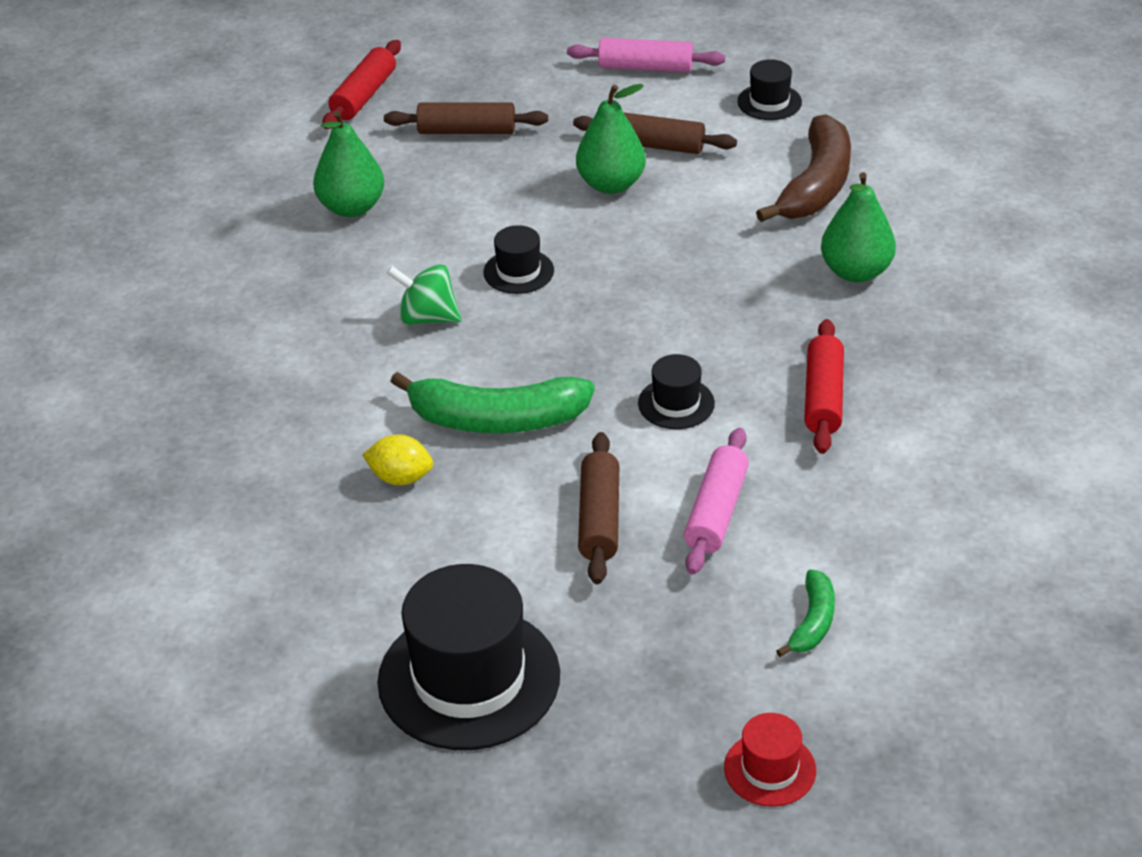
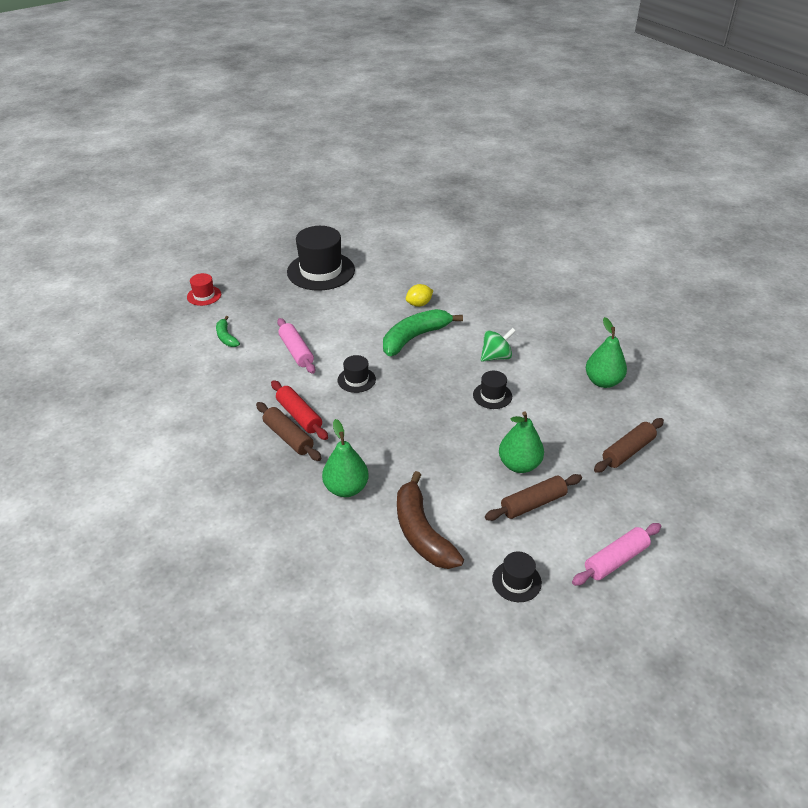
camera: 135 degrees right, 0 degrees up
(364, 96) = (705, 439): red rolling pin -> none
(599, 519) = (335, 328): brown rolling pin -> brown rolling pin (288, 437)

